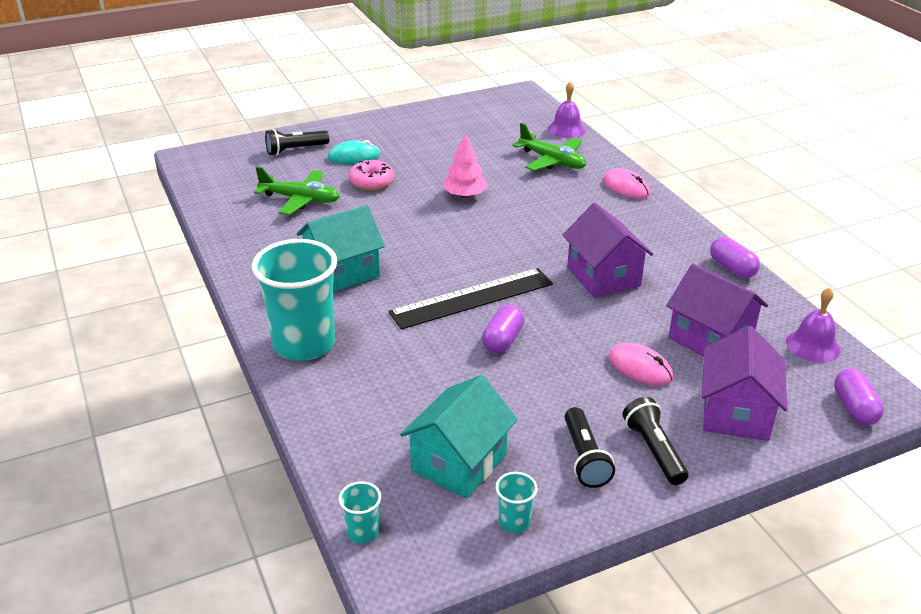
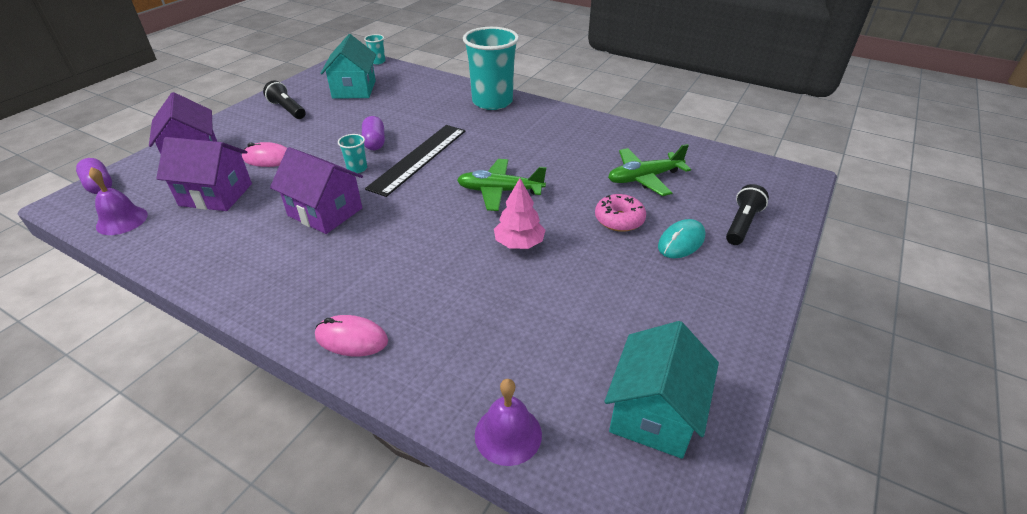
camera: 145 degrees right, 5 degrees up
(342, 272) = (527, 141): turquoise house -> turquoise house (654, 413)
(514, 522) = (311, 81): turquoise cup -> turquoise cup (357, 168)
(552, 161) = (474, 343): green plane -> green plane (500, 191)
(654, 450) = (247, 123): black flashlight -> none
(732, 268) = (197, 269): purple capsule -> none

